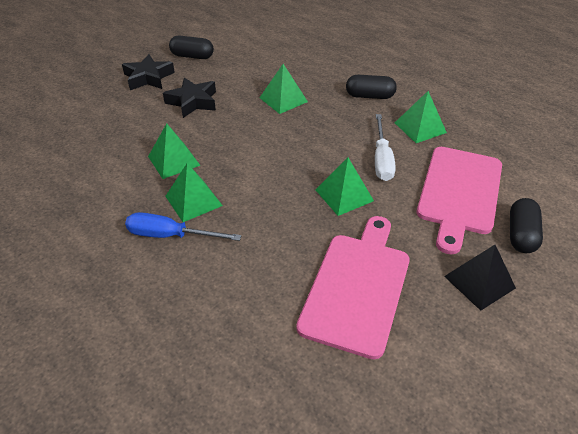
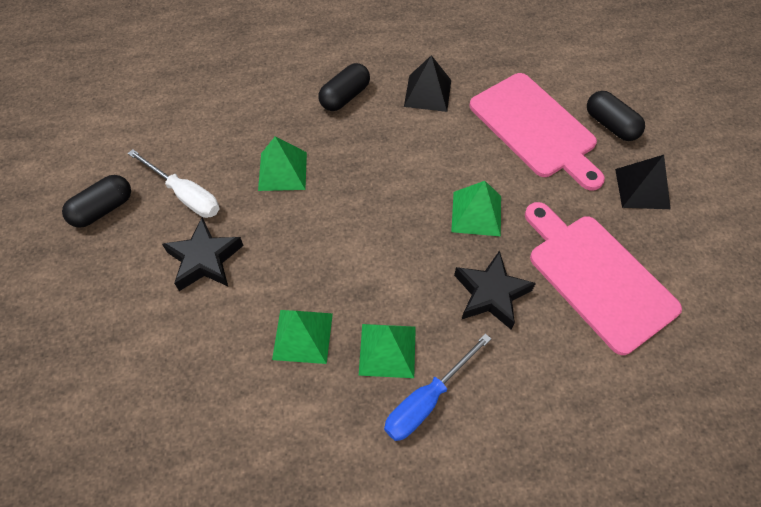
camera: 55 degrees left, 15 degrees up
(148, 77) = (103, 281): black star -> black star (491, 294)
(381, 159) = (449, 152): white screwdriver -> white screwdriver (185, 195)
(420, 127) = (427, 93): green pyramid -> black pyramid

